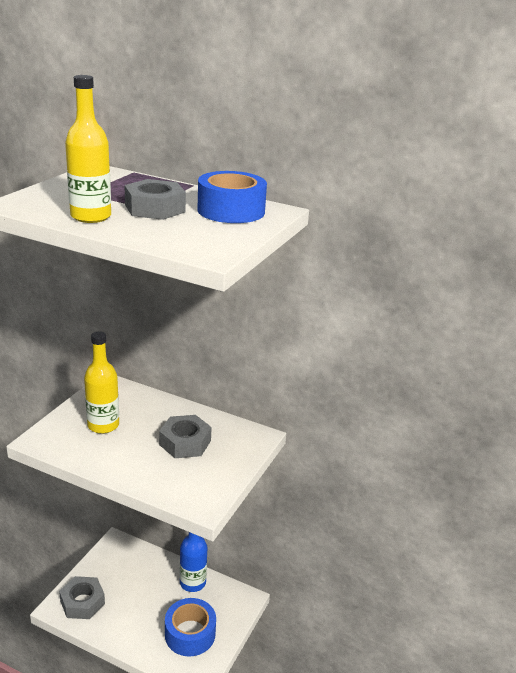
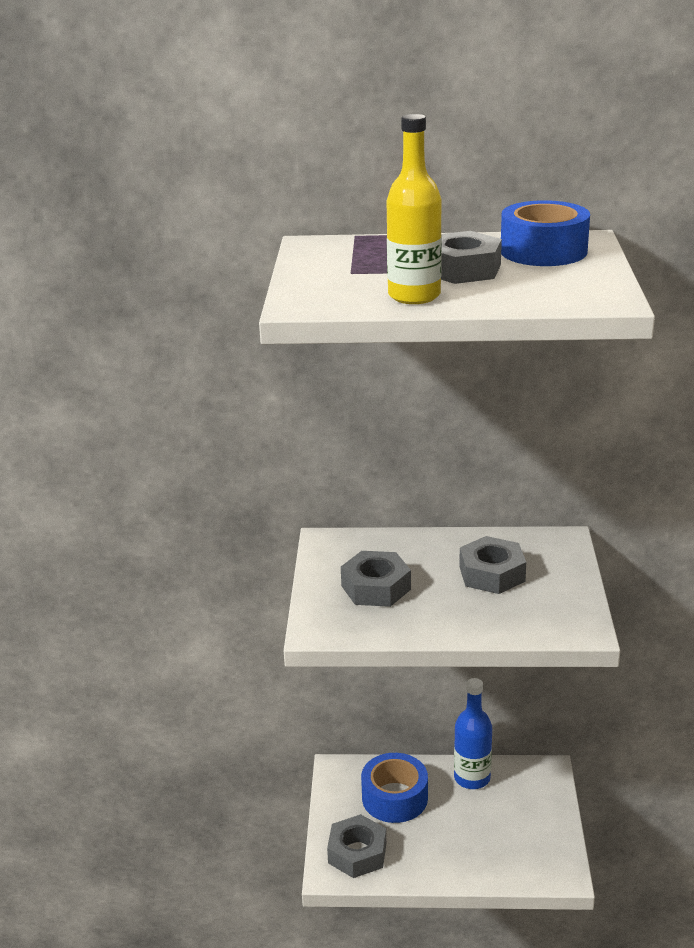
camera: 20 degrees left, 0 degrees up
(103, 425) = (376, 587): yellow bottle -> grey nut
(190, 634) = (516, 834): blue tape -> blue tape (394, 798)

